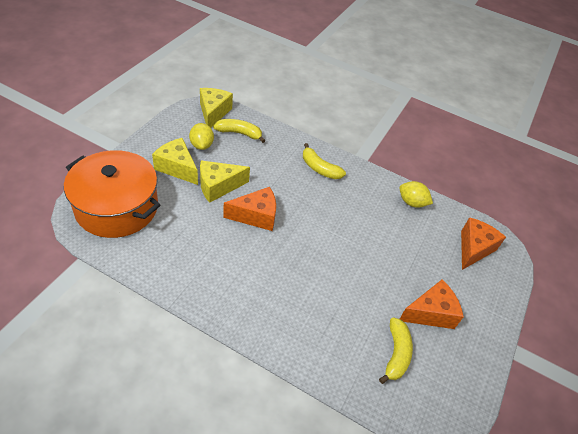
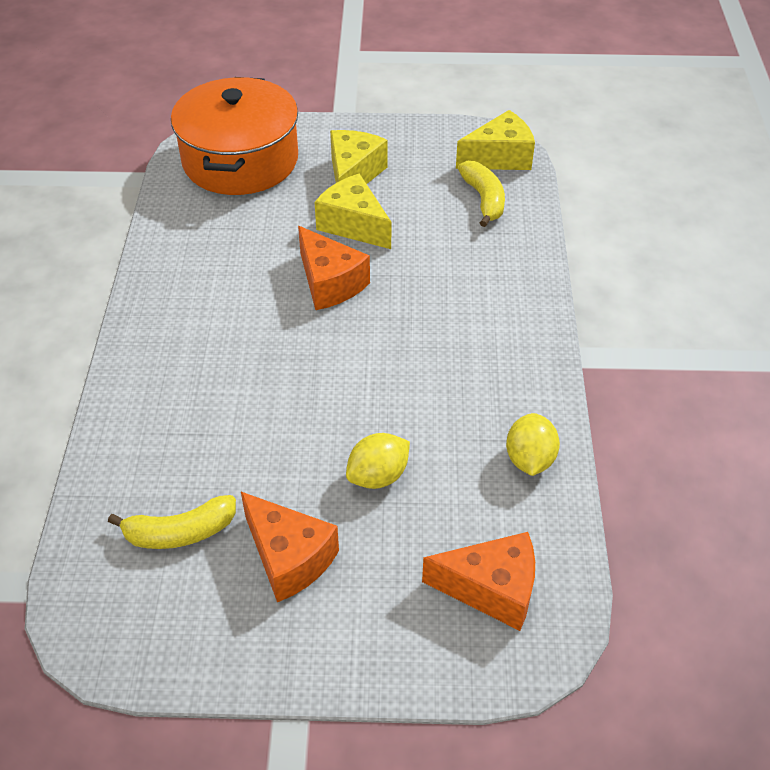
camera: 70 degrees right, 0 degrees up
(201, 145) = (419, 176): yellow lemon -> yellow lemon (378, 476)
(319, 168) = (496, 312): yellow banana -> none

